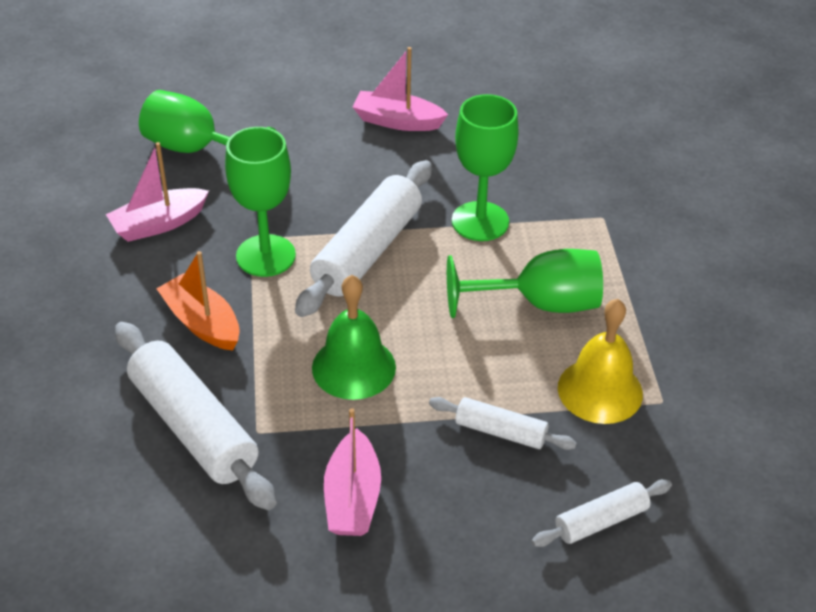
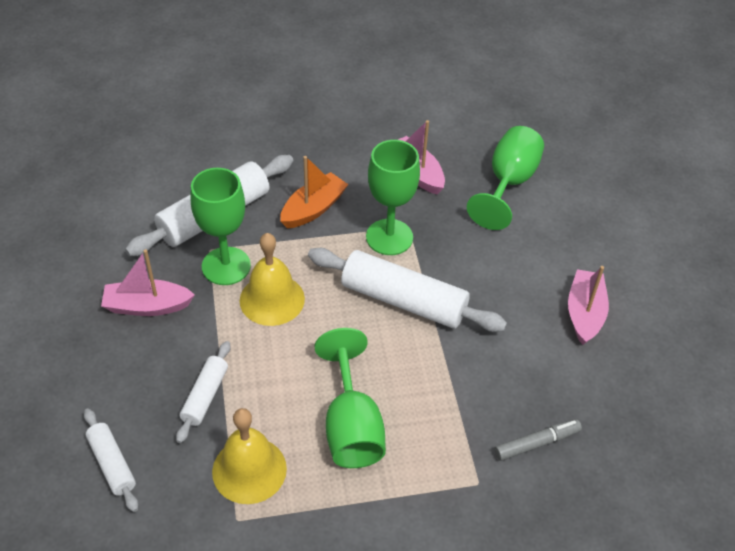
camera: 85 degrees right, 5 degrees up
(353, 367) = (272, 299): green bell -> yellow bell
(480, 221) = (454, 380): green goblet -> green goblet (226, 266)
(555, 174) = (536, 443): none -> grey marker

